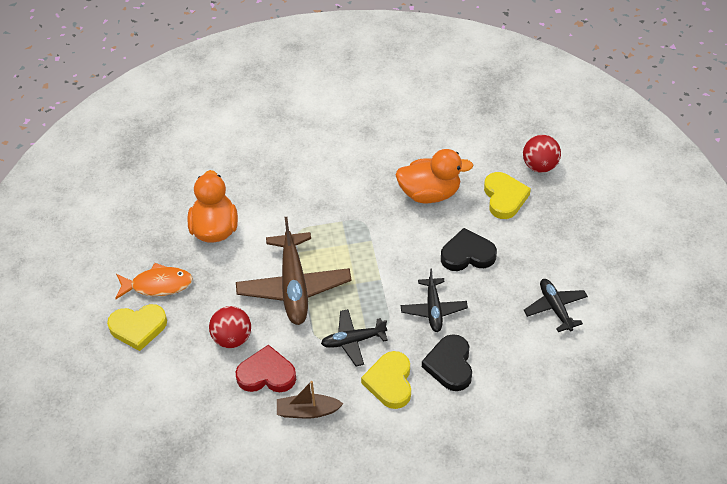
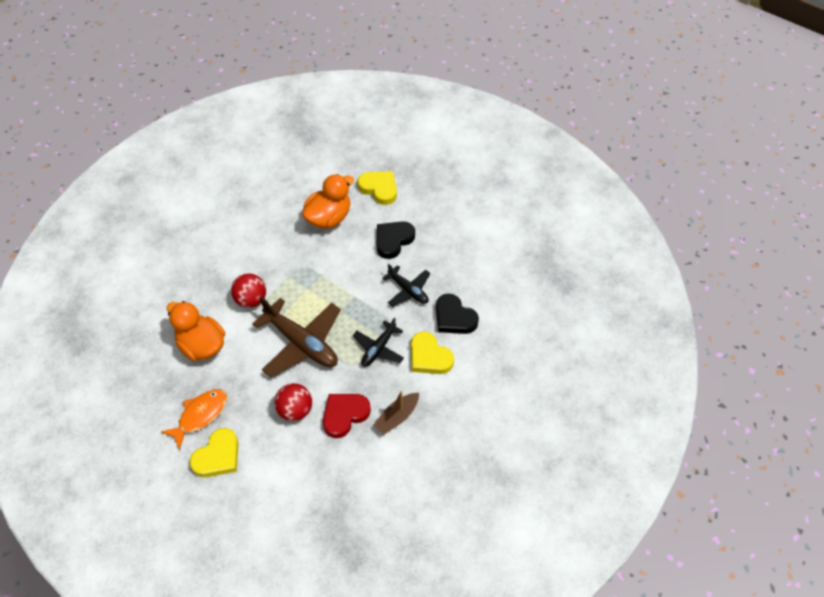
camera: 45 degrees left, 5 degrees up
(540, 166) = (380, 154): red ball -> red ball (251, 300)
(555, 308) = (479, 236): black plane -> none

